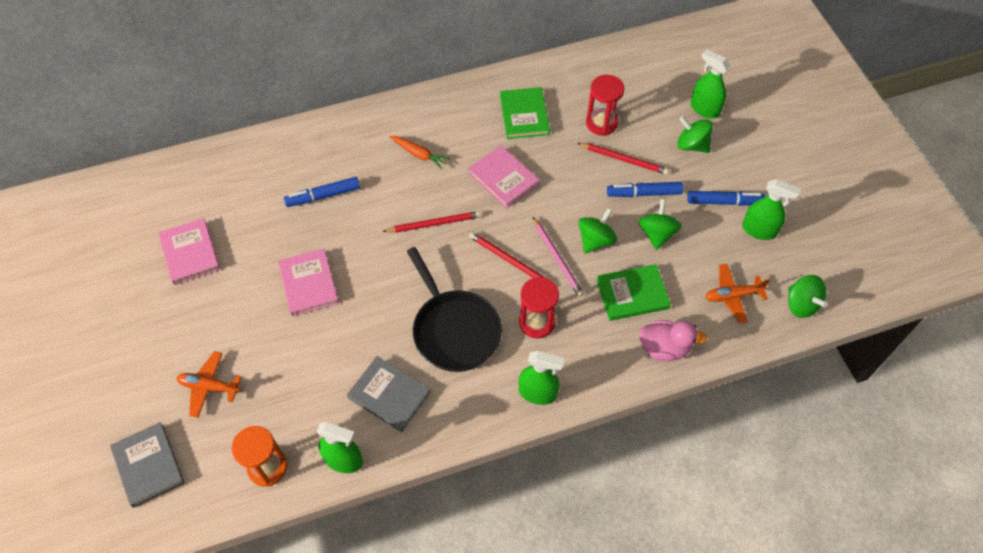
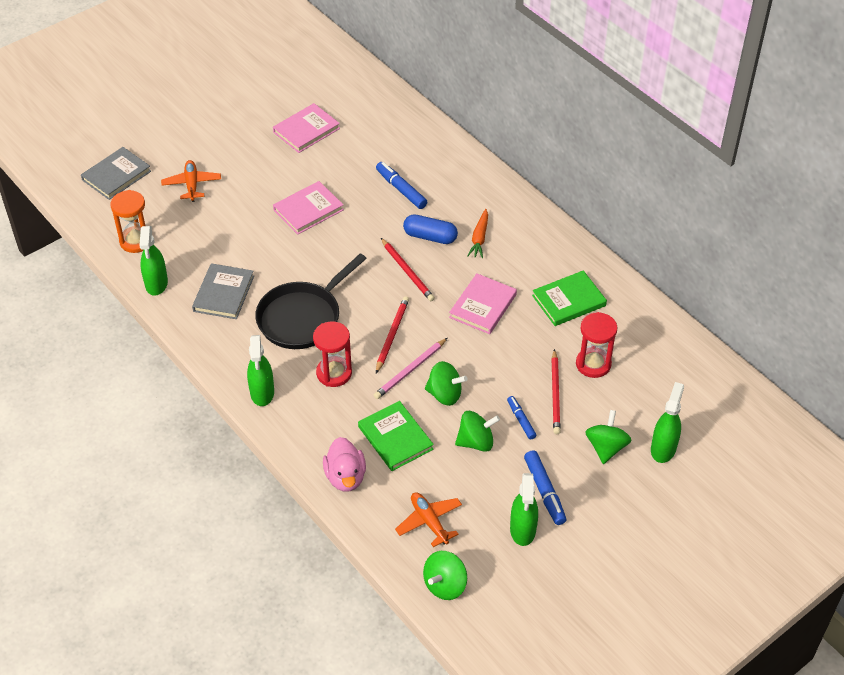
camera: 70 degrees right, 10 degrees down
(398, 192) = (430, 237): none -> blue capsule
(644, 193) = (521, 420): blue marker -> blue marker, size x0.64

